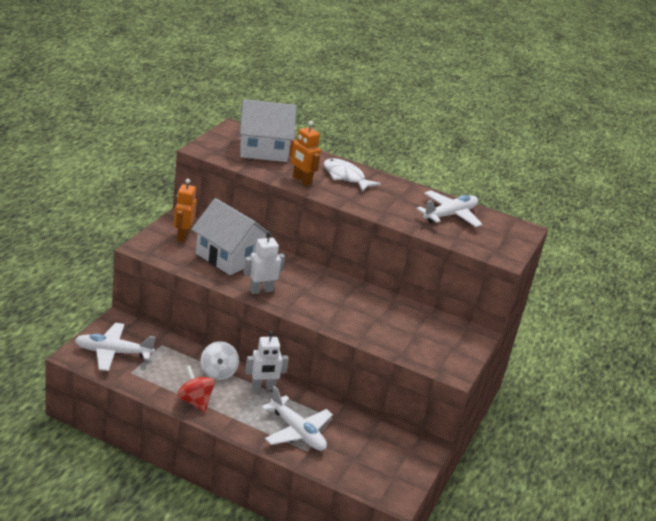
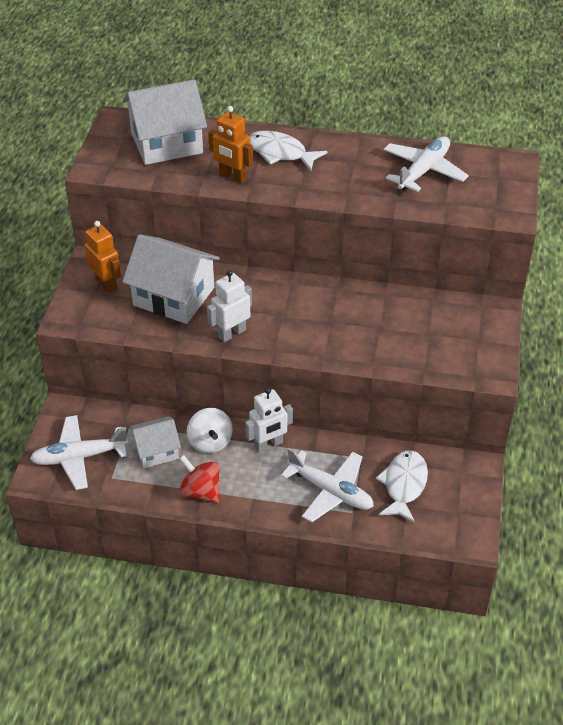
camera: 10 degrees left, 15 degrees up
(174, 366) = (156, 450): none -> white house
(182, 236) = (106, 284): orange robot -> orange robot turned 150 degrees clockwise
(358, 445) = (404, 485): none -> white fish

